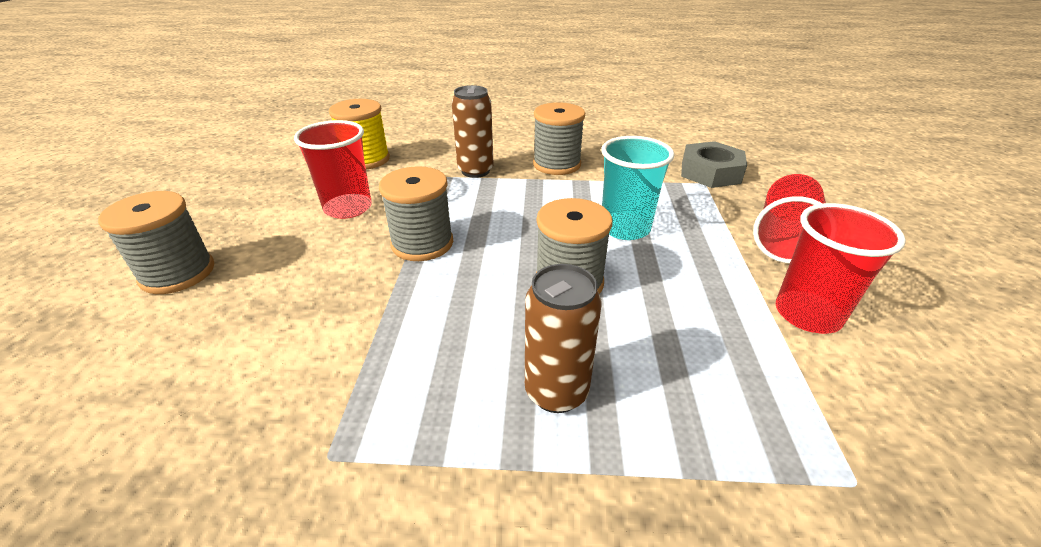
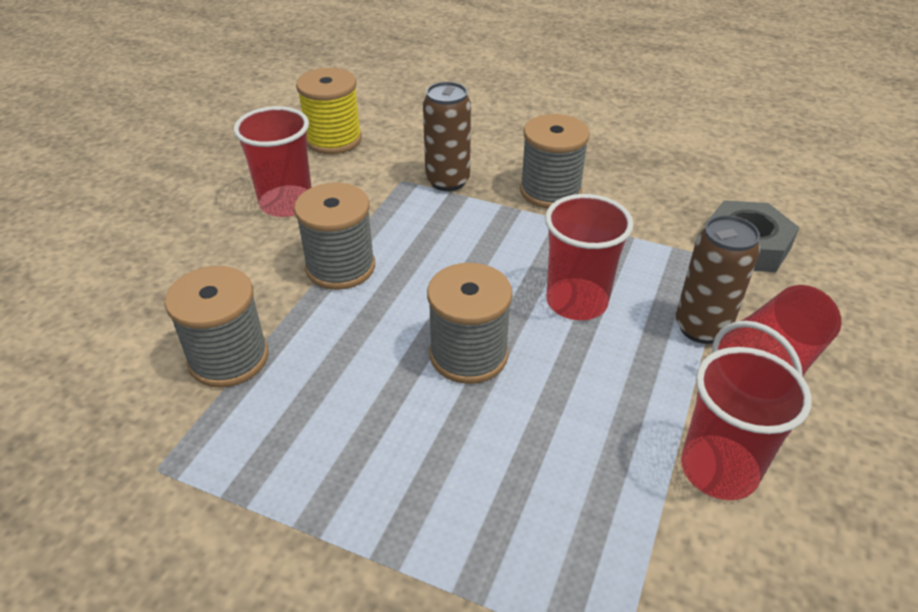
camera: 20 degrees right, 5 degrees up
(178, 273) = (102, 246): grey spool -> grey spool (229, 358)
(556, 392) = (383, 471): brown can -> brown can (701, 328)
(625, 228) = (576, 302): turquoise cup -> red cup

